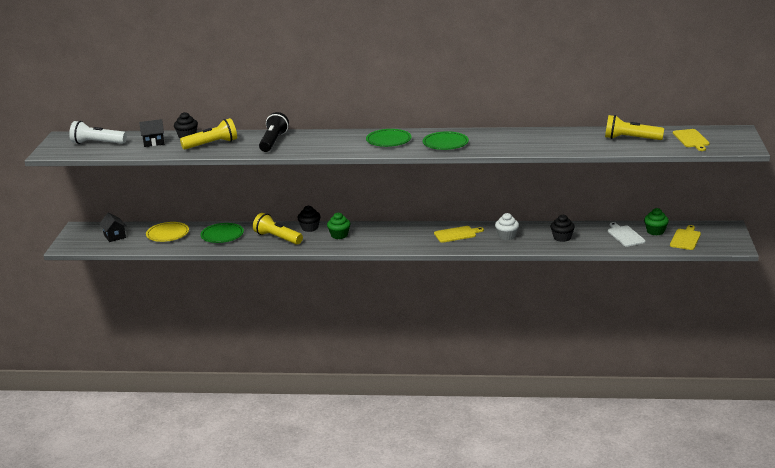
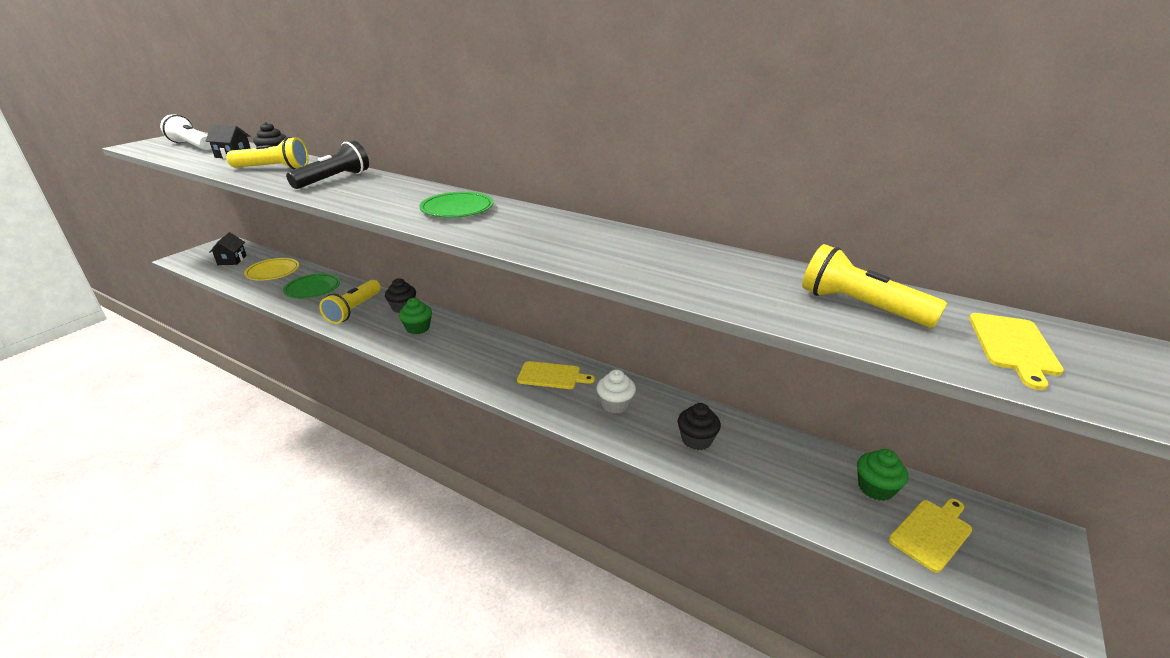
camera: 25 degrees right, 5 degrees up
(277, 238) = (354, 310): yellow flashlight -> yellow flashlight turned 135 degrees counterclockwise
(445, 143) = (522, 232): green plate -> none
(625, 235) = (810, 476): white cutting board -> none

